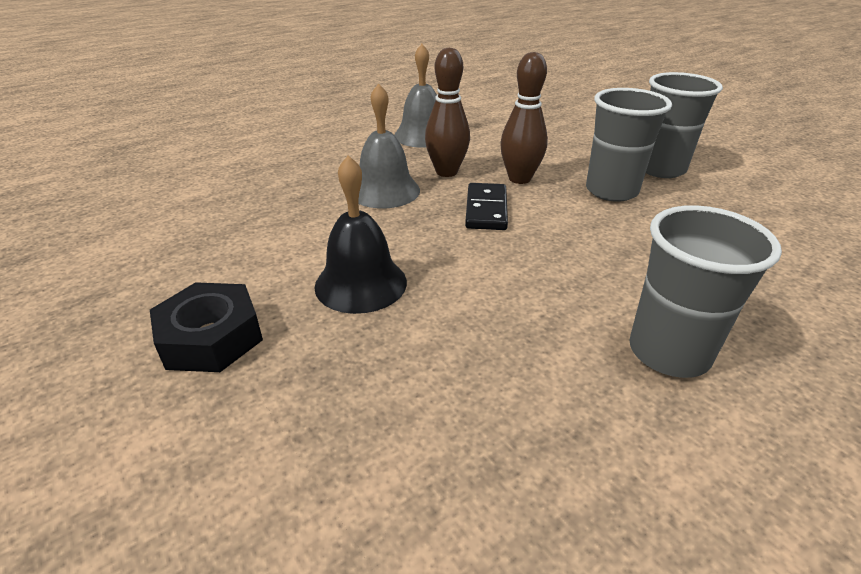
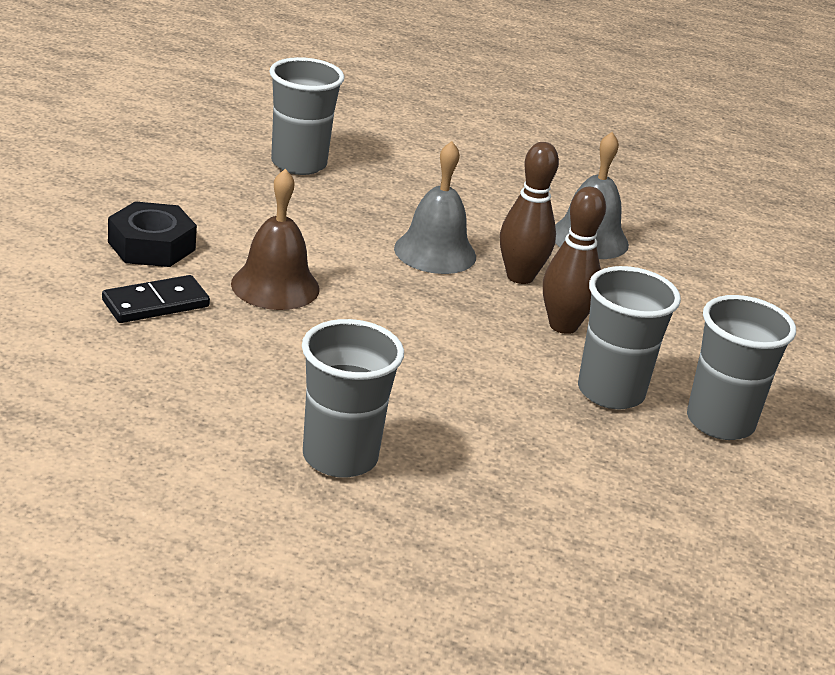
camera: 50 degrees right, 5 degrees down
(192, 201) = (299, 164): none -> grey cup
(361, 283) = (275, 286): black bell -> brown bell
(486, 209) = (469, 319): black domino -> black domino (155, 303)

